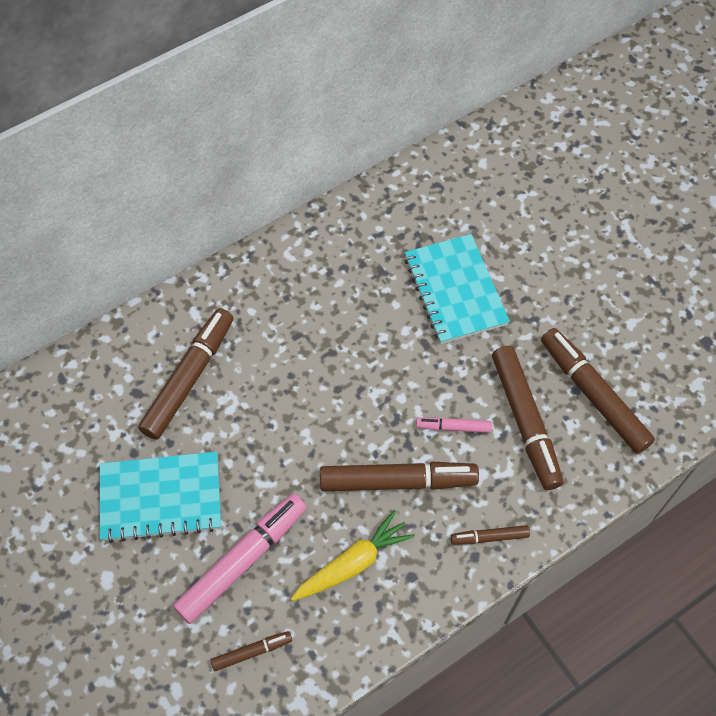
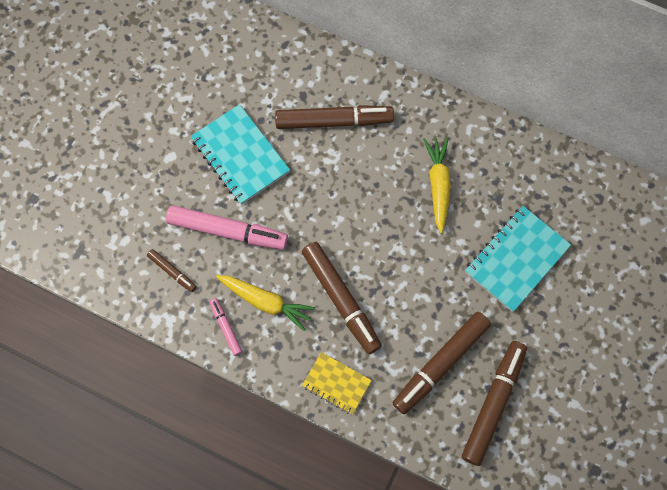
camera: 60 degrees right, 10 degrees up
(331, 317) = (438, 185): none -> yellow carrot
(453, 427) = (404, 316): pink marker -> pink marker (226, 328)
(489, 537) = (336, 383): brown marker -> yellow notebook

